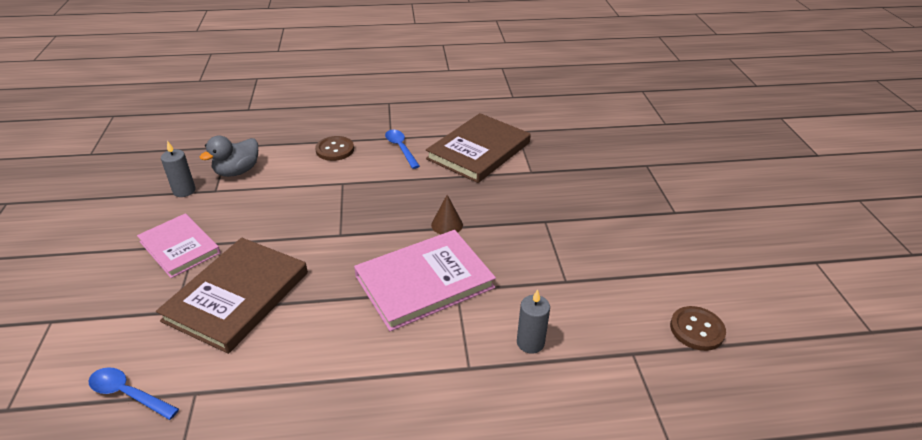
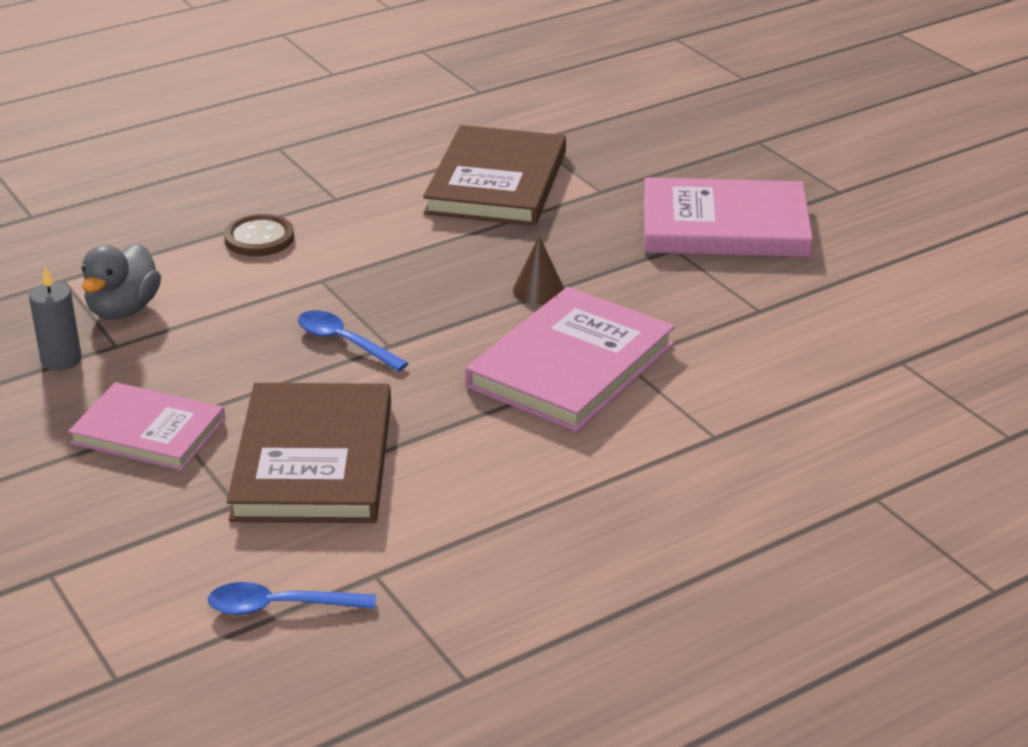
camera: 25 degrees left, 5 degrees down
(400, 148) = (368, 209): blue spoon -> blue spoon (344, 342)
(530, 343) = (770, 388): grey candle -> none
(586, 214) = (724, 225): none -> pink book
(697, 329) = (958, 315): brown button -> none

